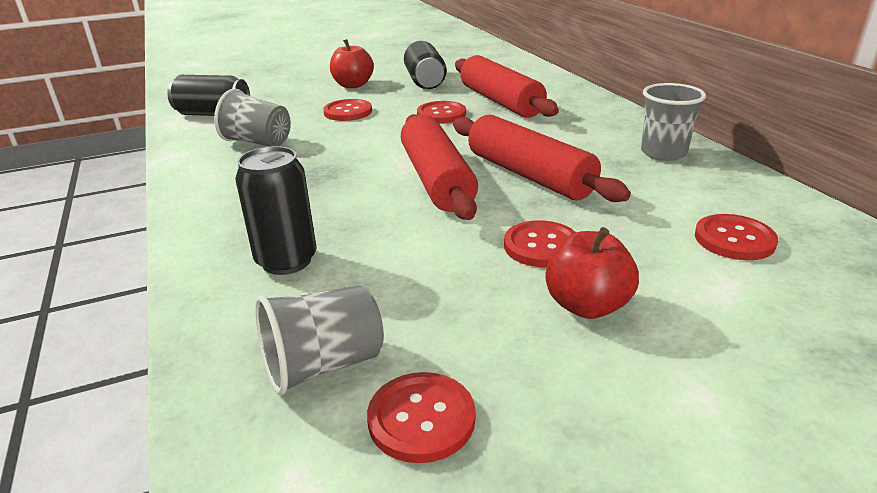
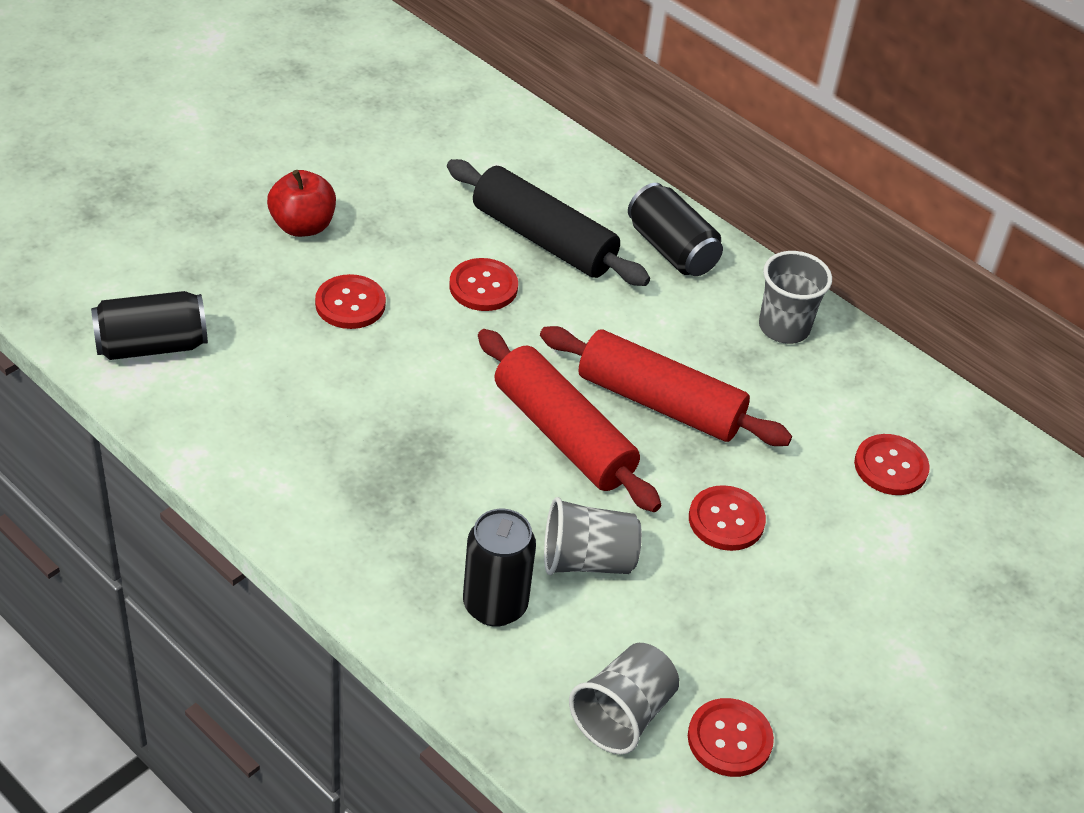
camera: 30 degrees left, 15 degrees up
(258, 142) = (283, 403): grey cup -> grey cup (587, 560)
(425, 81) = (404, 197): black can -> black can (671, 249)
(501, 101) = (544, 239): red rolling pin -> black rolling pin
(587, 305) = (798, 588): red apple -> none

